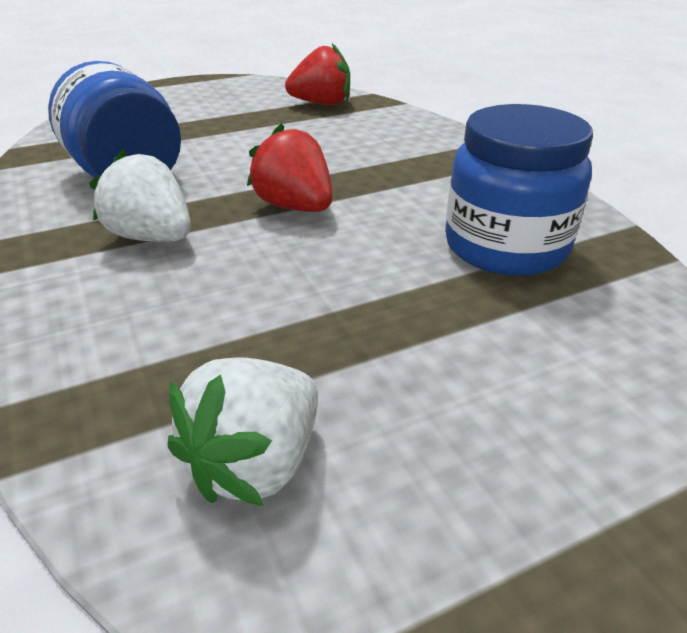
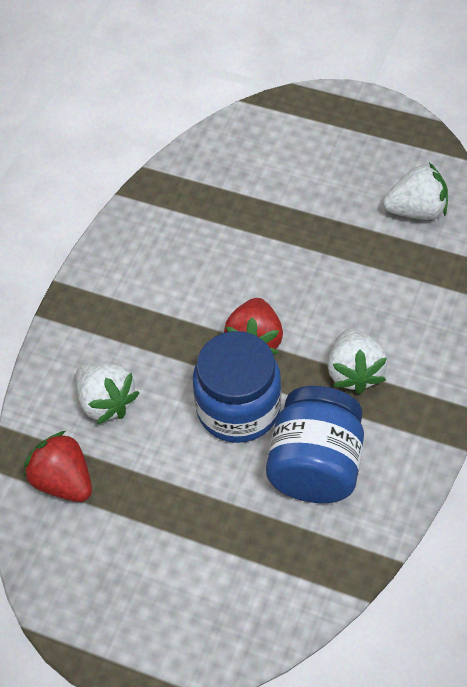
camera: 130 degrees left, 20 degrees up
(359, 132) = (106, 402): none -> white strawberry
(505, 247) = (200, 228): blue jar -> blue jar (238, 408)

